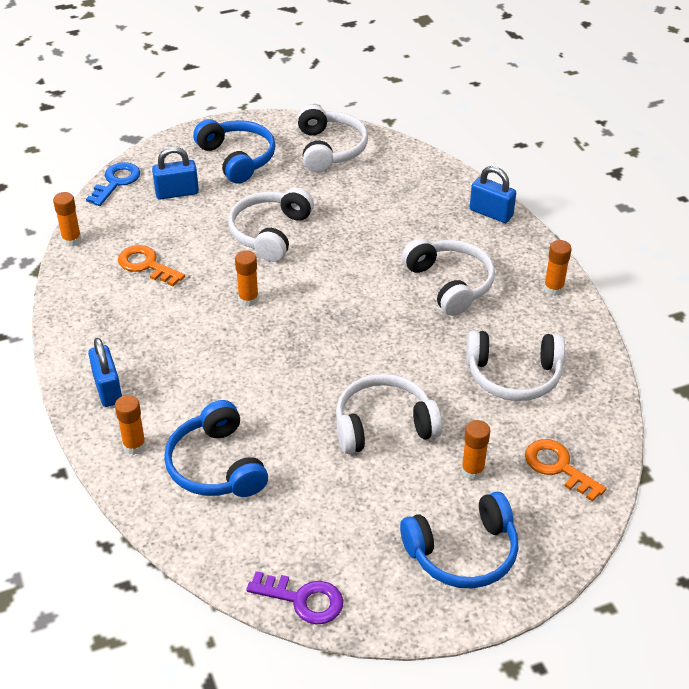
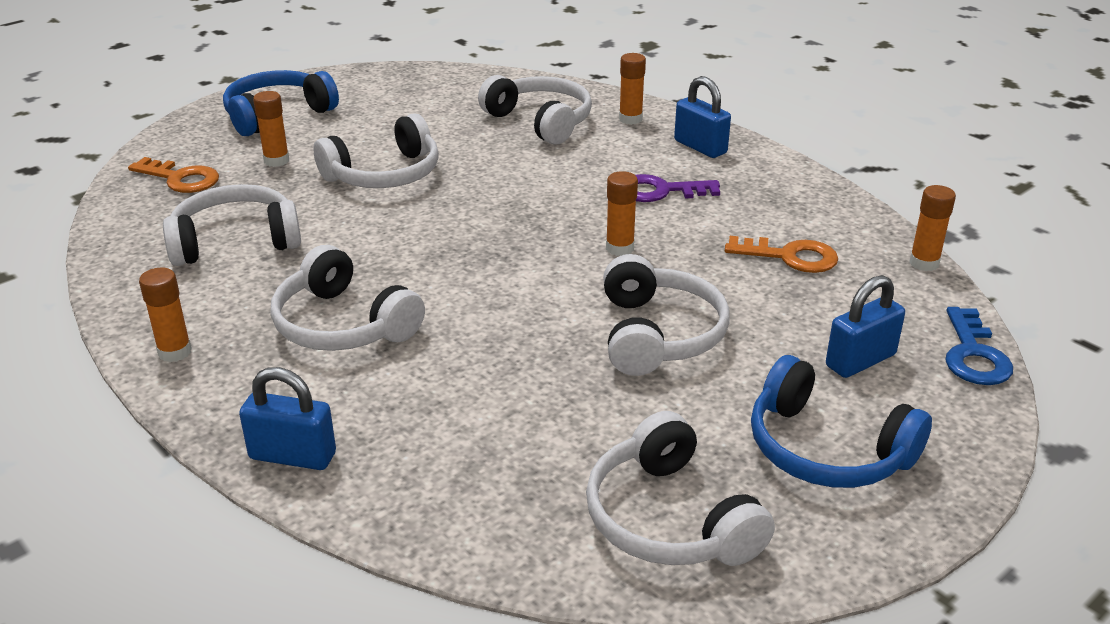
camera: 160 degrees right, 10 degrees down
(216, 465) = (540, 121): blue headphones -> white headphones
(303, 599) = (411, 74): purple key -> purple key (660, 191)

